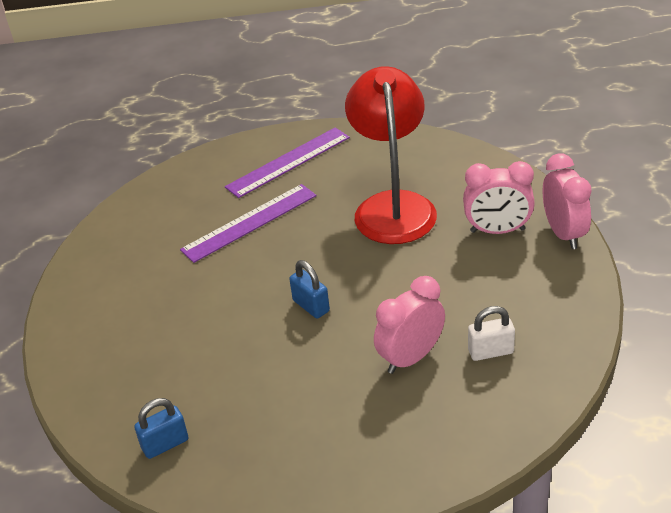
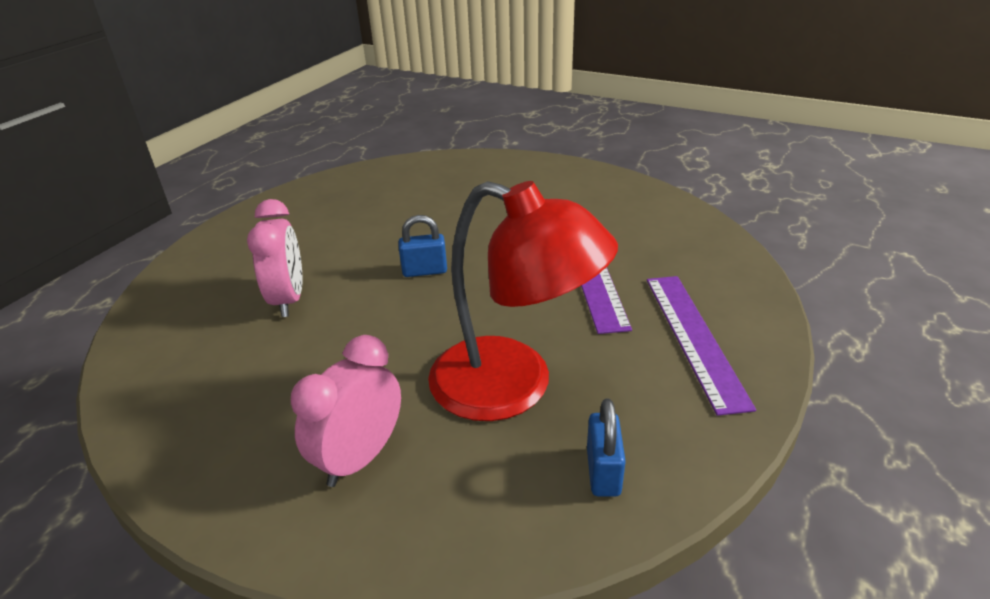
camera: 120 degrees right, 5 degrees down
(165, 444) = (379, 178): blue padlock -> blue padlock (603, 472)
(490, 352) = (221, 348): white padlock -> none
(563, 233) = (270, 526): pink clock -> none

